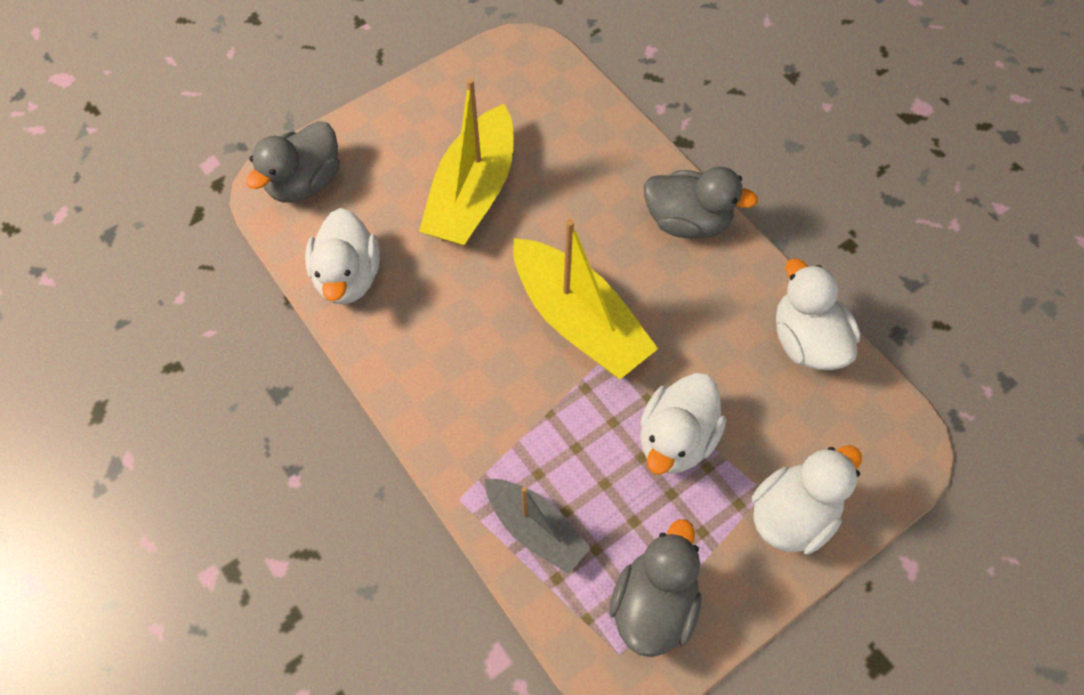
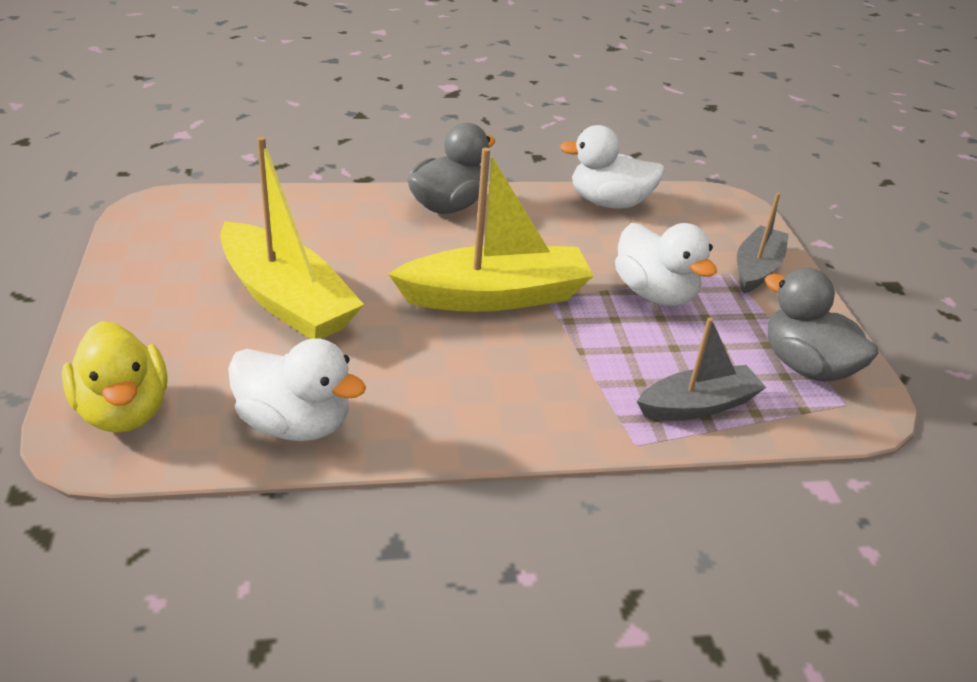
camera: 65 degrees left, 25 degrees down
(305, 183) = (124, 411): grey duck -> yellow duck
(792, 514) = (757, 268): white duck -> grey boat

